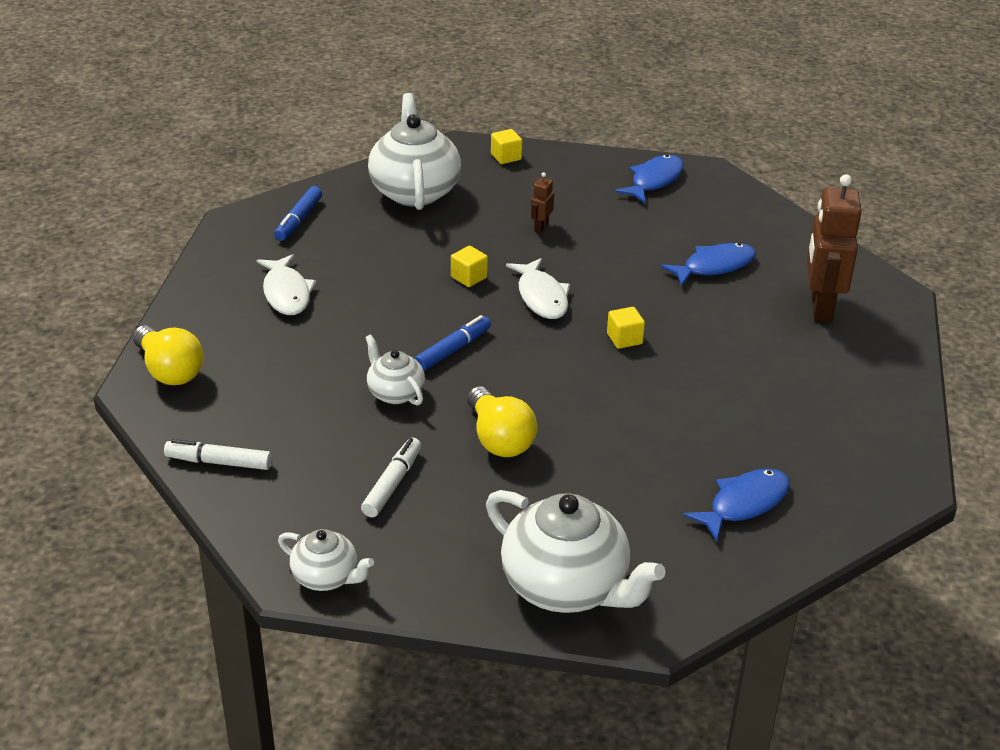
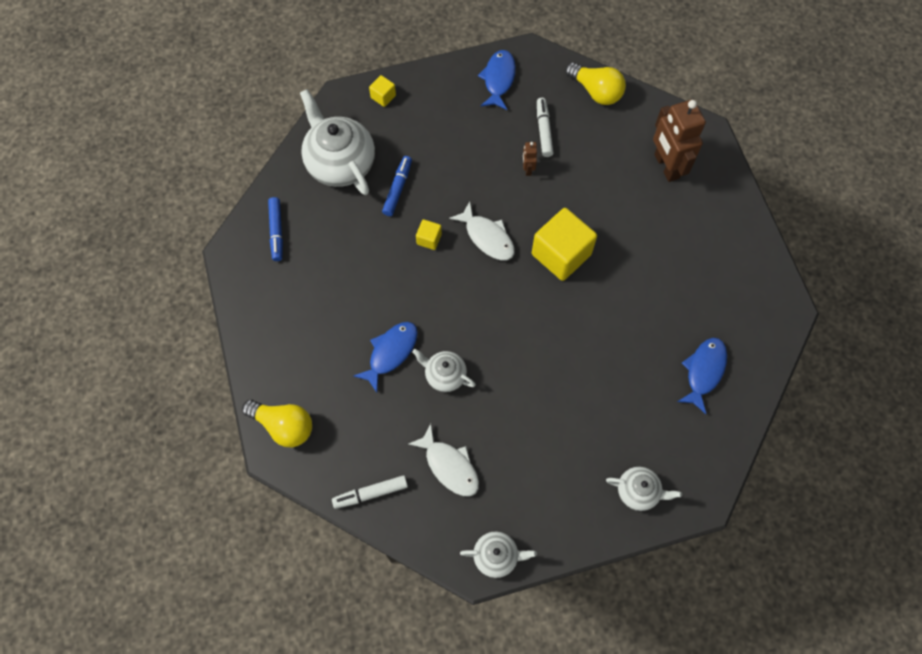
camera: 25 degrees left, 30 degrees up
(286, 293) = (315, 312): white fish -> white fish (449, 466)
(392, 484) = (490, 458): white marker -> white marker (543, 130)
(452, 350) = (458, 317): blue marker -> blue marker (397, 189)
(499, 439) = (533, 386): yellow light bulb -> yellow light bulb (596, 91)
(541, 227) = (448, 164): brown robot -> brown robot (528, 169)
(567, 587) = (638, 491): white teapot -> white teapot, size x0.53
(624, 339) = (561, 254): yellow cube -> yellow cube, size x2.19
(714, 266) = (582, 155): blue fish -> blue fish (391, 353)

